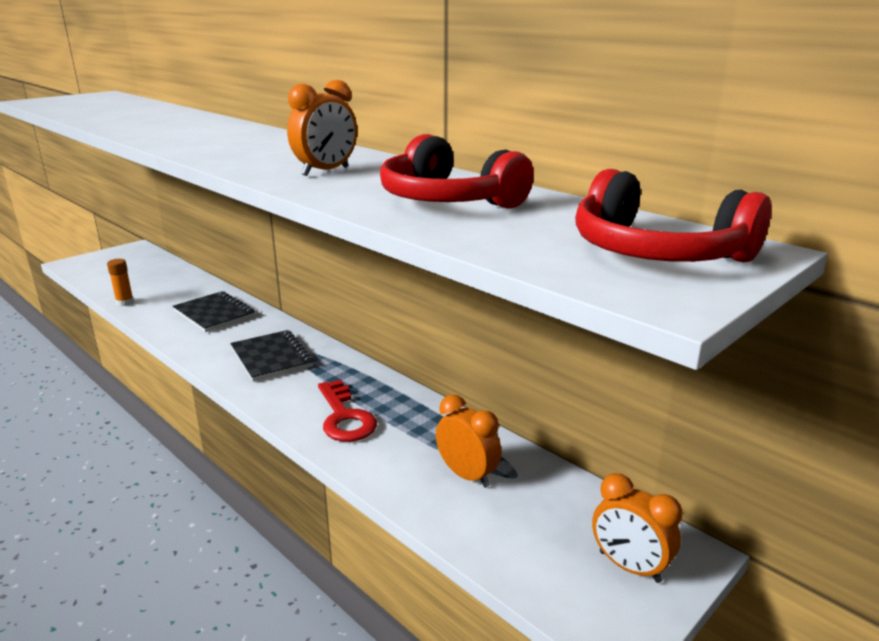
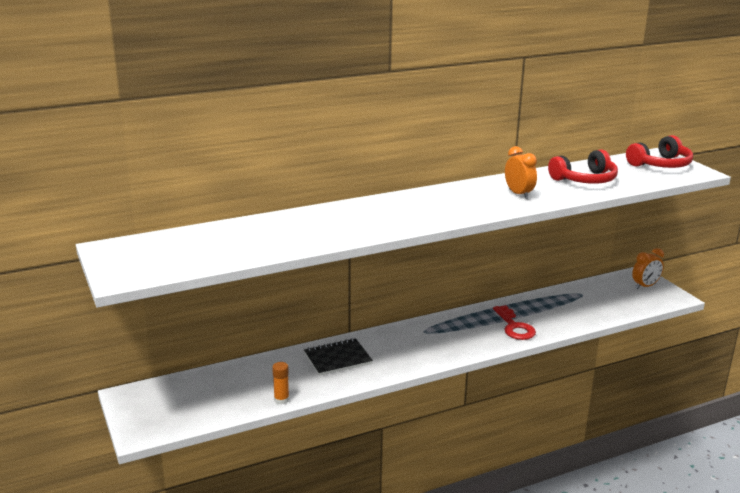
camera: 70 degrees left, 0 degrees up
(271, 357) = (428, 341): black notebook -> none
(344, 417) = (514, 327): red key -> red key turned 75 degrees clockwise
(467, 475) = (578, 304): orange clock -> none

